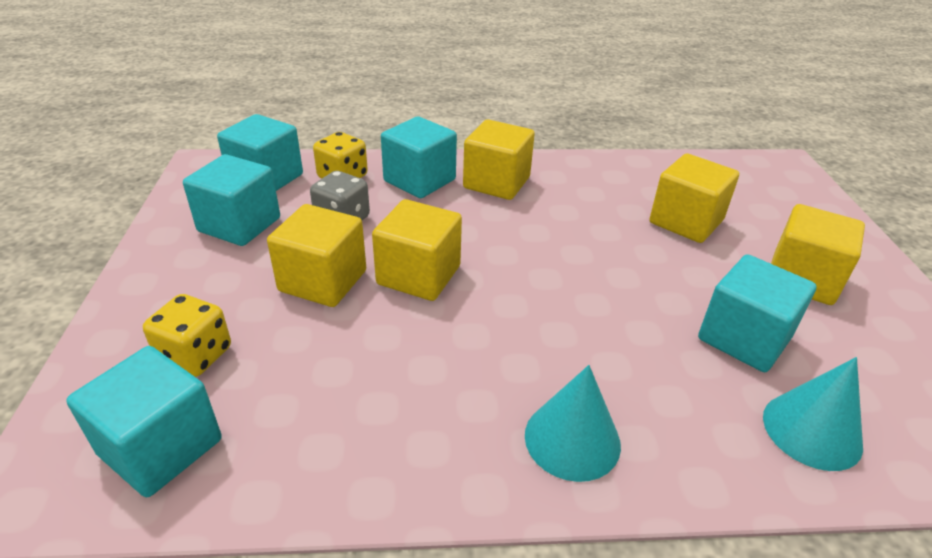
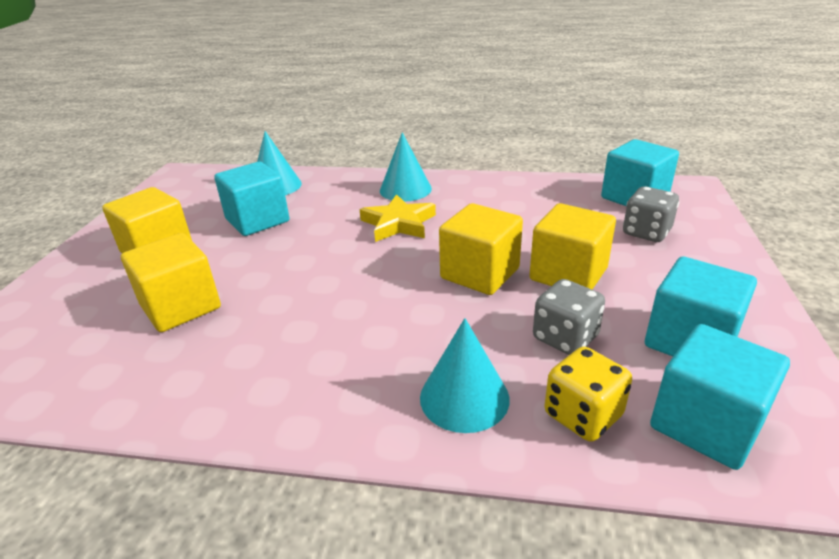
camera: 165 degrees left, 5 degrees down
(195, 355) = (646, 232): yellow dice -> grey dice
(419, 180) = (464, 397): turquoise cube -> turquoise cone
(496, 183) = (355, 383): yellow cube -> none
(542, 347) = (398, 223): none -> yellow star

